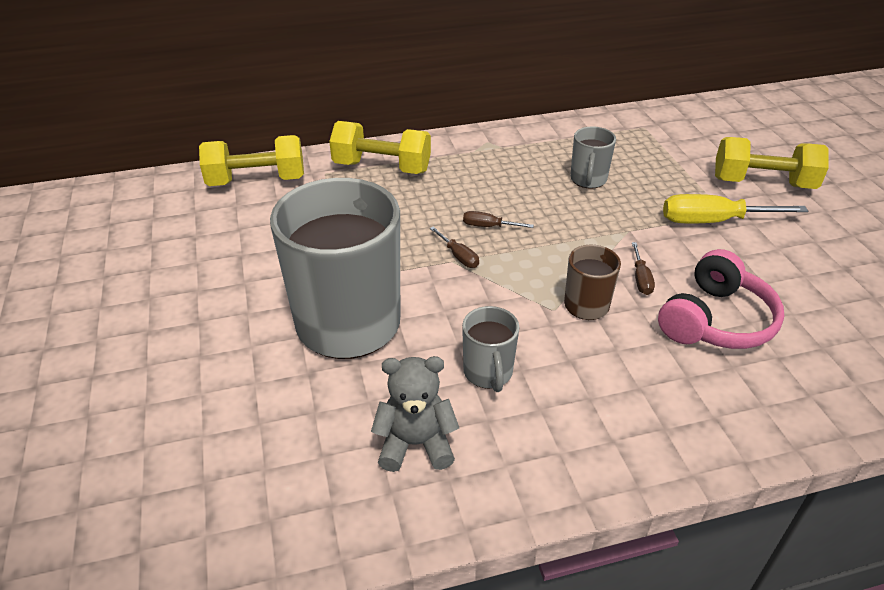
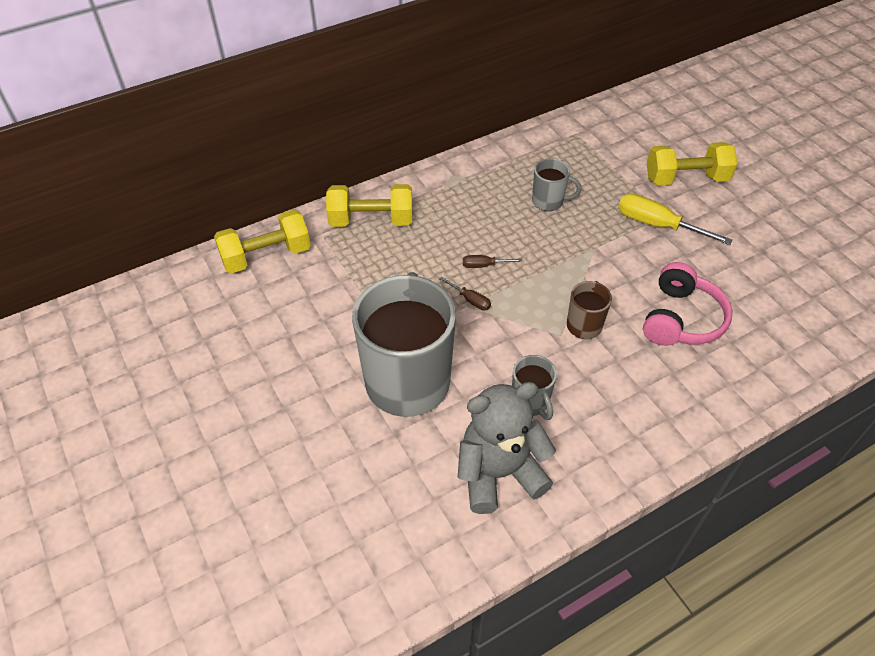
camera: 15 degrees left, 10 degrees up
(415, 444) = (499, 473): grey teddy bear -> grey teddy bear, size x1.53
(588, 180) = (548, 201): grey mug -> grey mug turned 75 degrees counterclockwise
(641, 278) = (617, 292): brown screwdriver -> none
(714, 221) = (658, 225): yellow screwdriver -> yellow screwdriver turned 45 degrees clockwise

